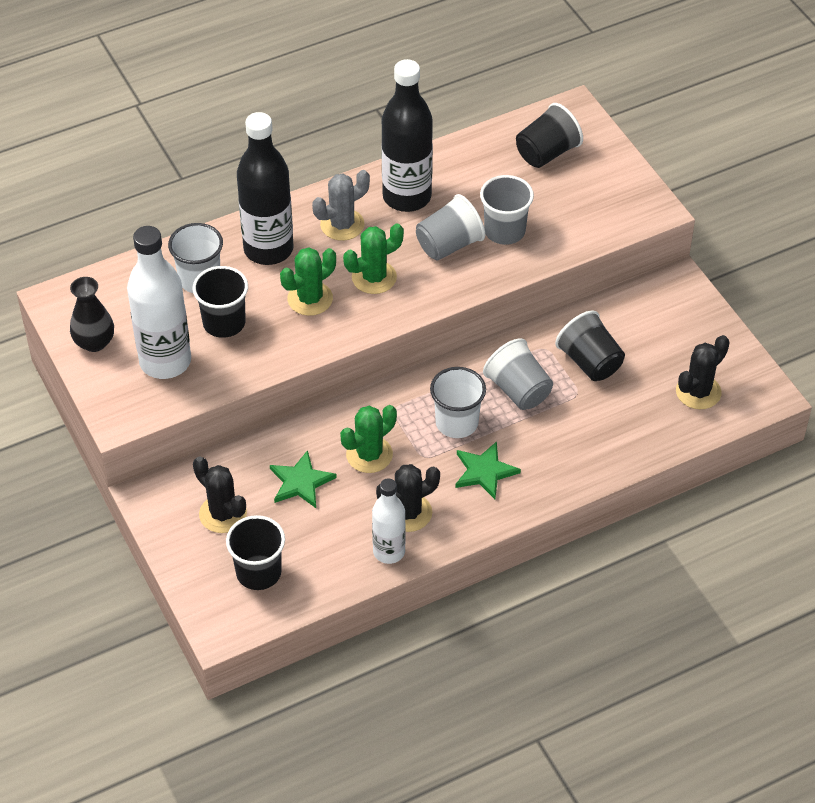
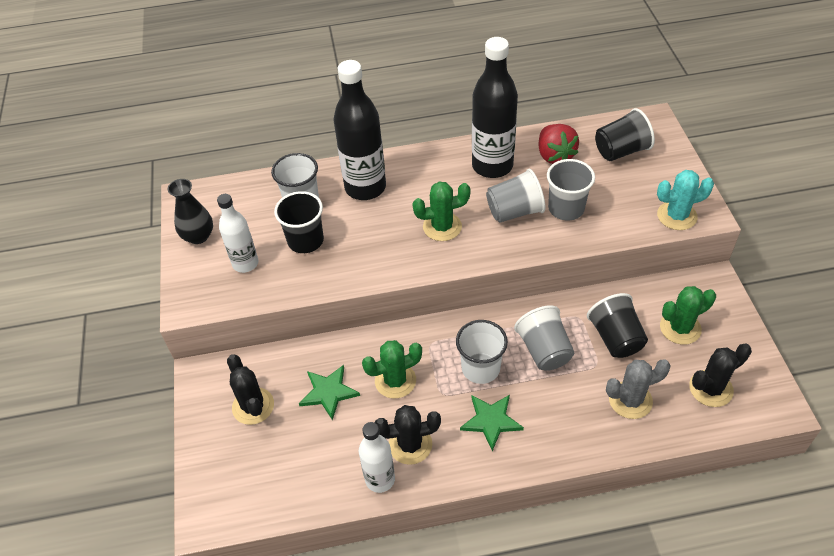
camera: 20 degrees right, 0 degrees up
(165, 361) = (245, 263): white bottle -> white bottle, size x0.60
(258, 572) = (260, 470): black cup -> none
(310, 299) = (383, 234): green cactus -> green cactus (680, 328)
(342, 225) = (431, 179): grey cactus -> grey cactus (630, 400)
(474, 172) = (554, 155): none -> red strawberry
(625, 217) = (677, 216): none -> turquoise cactus

